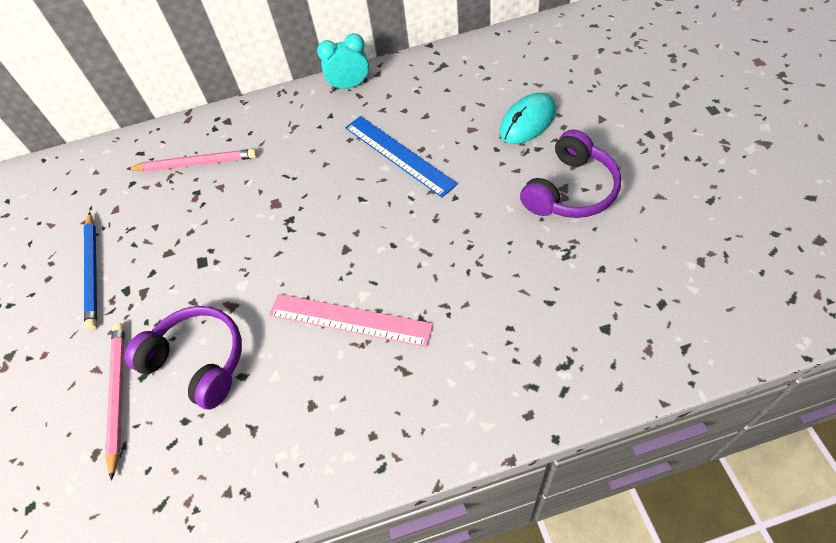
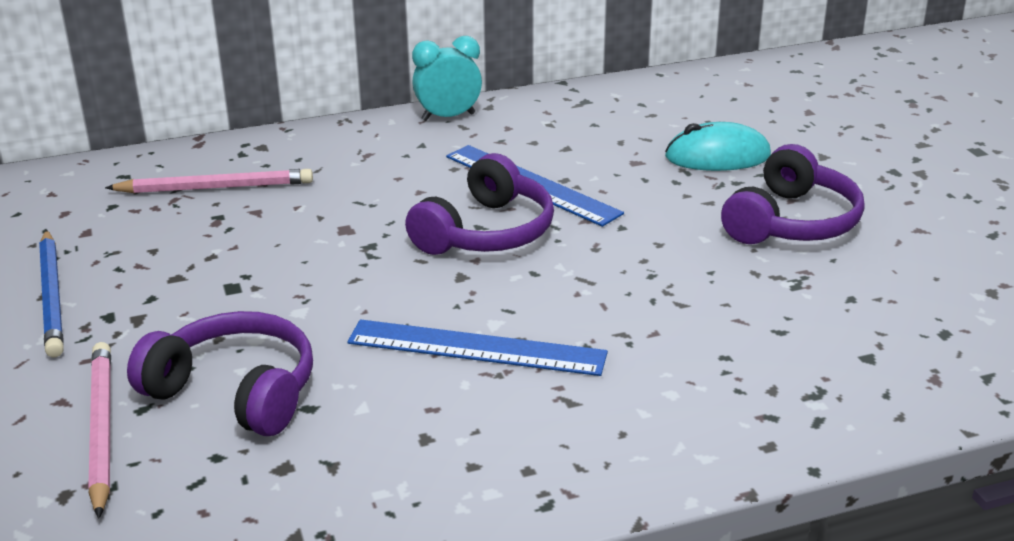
camera: 10 degrees left, 25 degrees down
(349, 320) = (476, 348): pink ruler -> blue ruler
(365, 205) = (486, 232): none -> purple headphones
(527, 122) = (717, 156): turquoise mouse -> turquoise mouse turned 45 degrees clockwise

